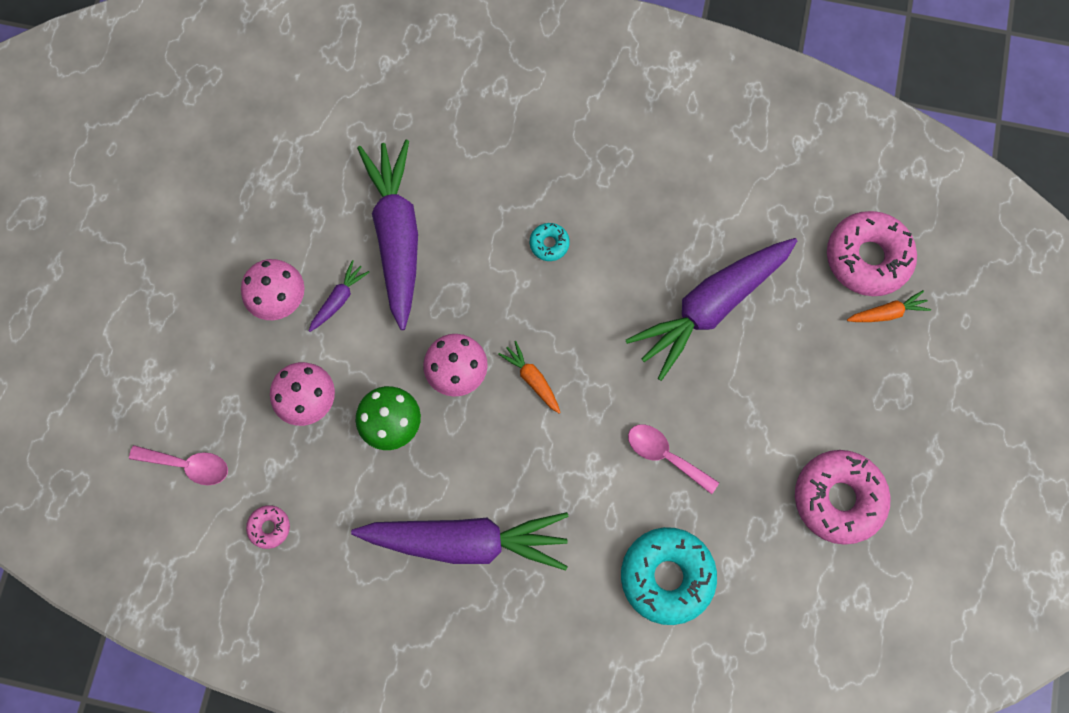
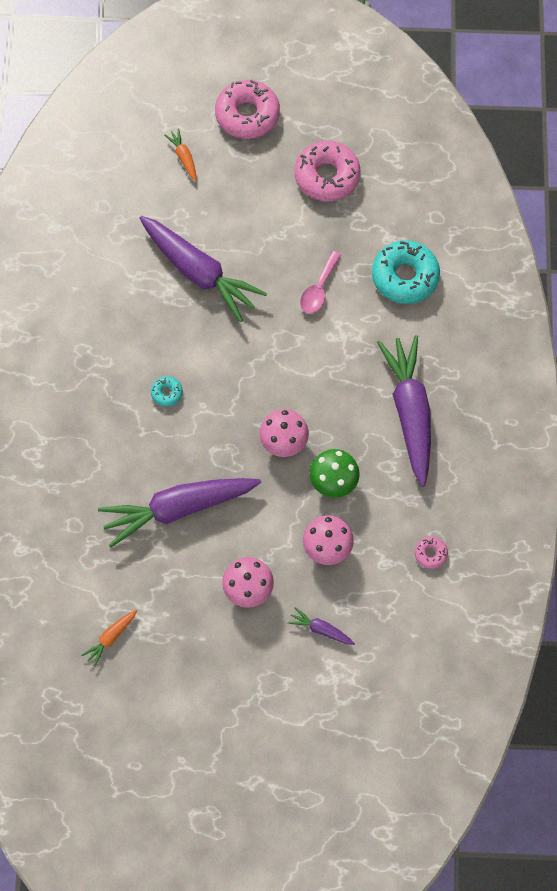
camera: 100 degrees left, 5 degrees down
(188, 465) = (396, 626): pink spoon -> none
(339, 299) = (240, 542): purple carrot -> purple carrot (320, 629)
(532, 379) = (278, 388): orange carrot -> orange carrot (110, 638)
(867, 258) = (142, 173): pink donut -> pink donut (247, 115)

